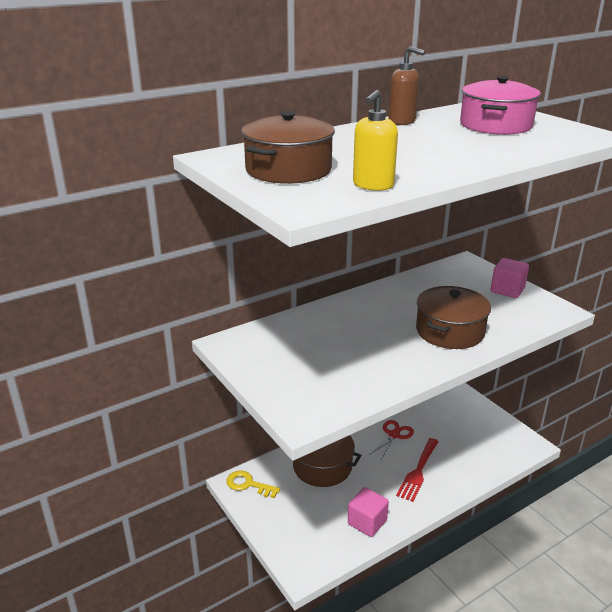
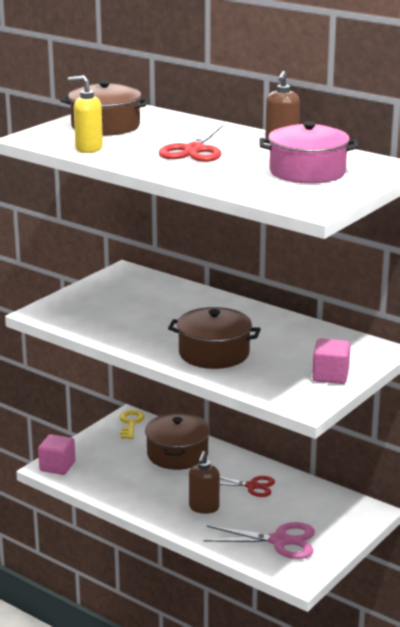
camera: 70 degrees right, 5 degrees down
(367, 522) = (118, 489): pink cube -> pink cube (57, 466)
(408, 148) = (194, 150): none -> red scissors
(418, 472) = (204, 508): red fork -> brown soap dispenser
(479, 441) = (279, 541): none -> pink scissors

